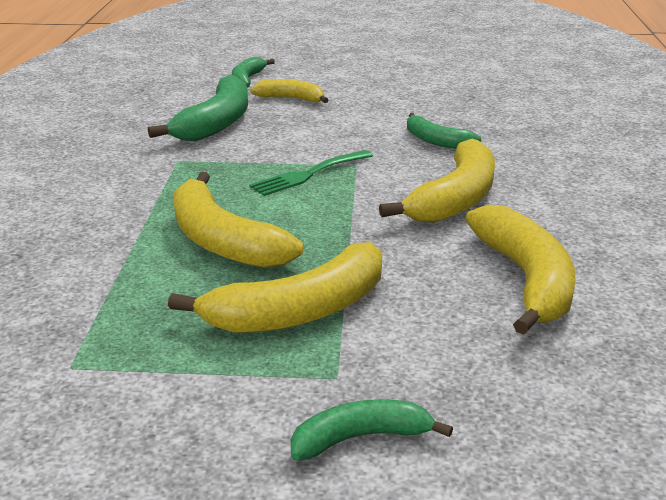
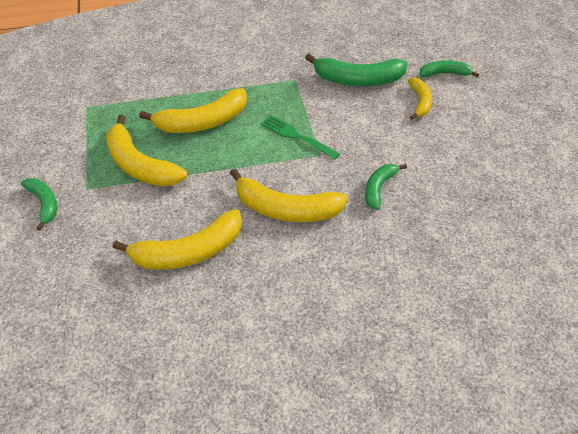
camera: 75 degrees right, 20 degrees up
(223, 241) = (203, 122): yellow banana -> yellow banana turned 150 degrees counterclockwise

